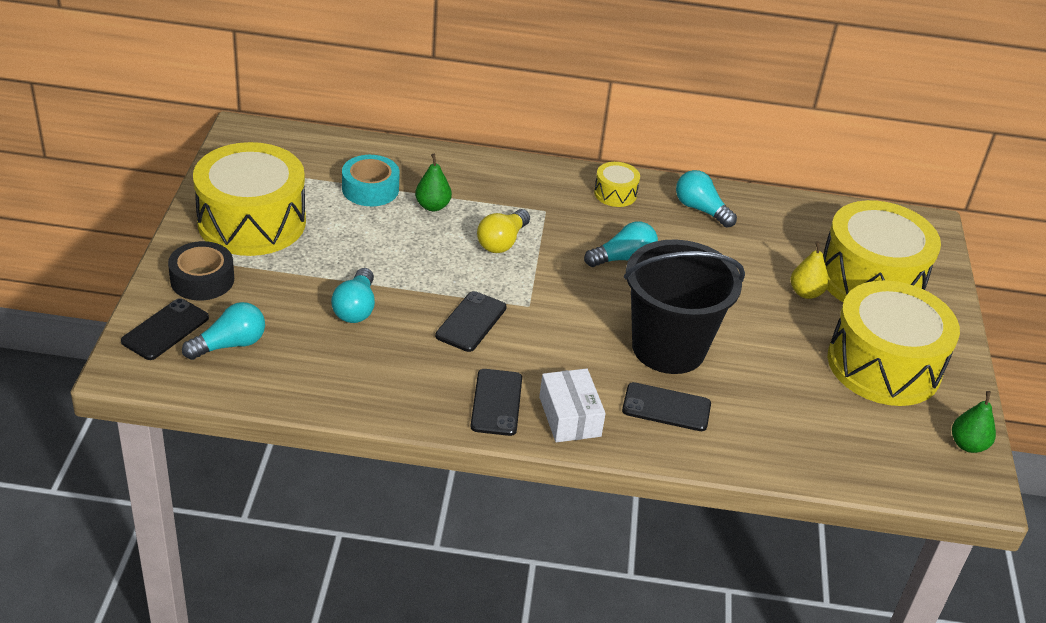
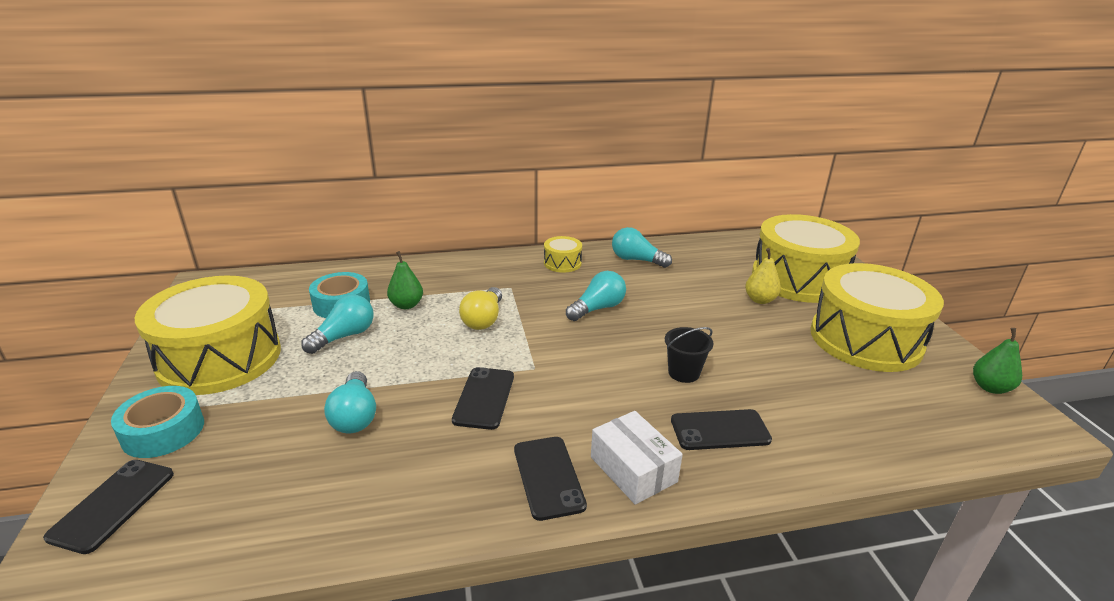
camera: 15 degrees left, 10 degrees down
(202, 280) = (163, 431): black tape -> turquoise tape
(230, 345) = (204, 500): turquoise light bulb -> turquoise light bulb (344, 336)
(668, 348) = (683, 373): black bucket -> black bucket, size x0.42

